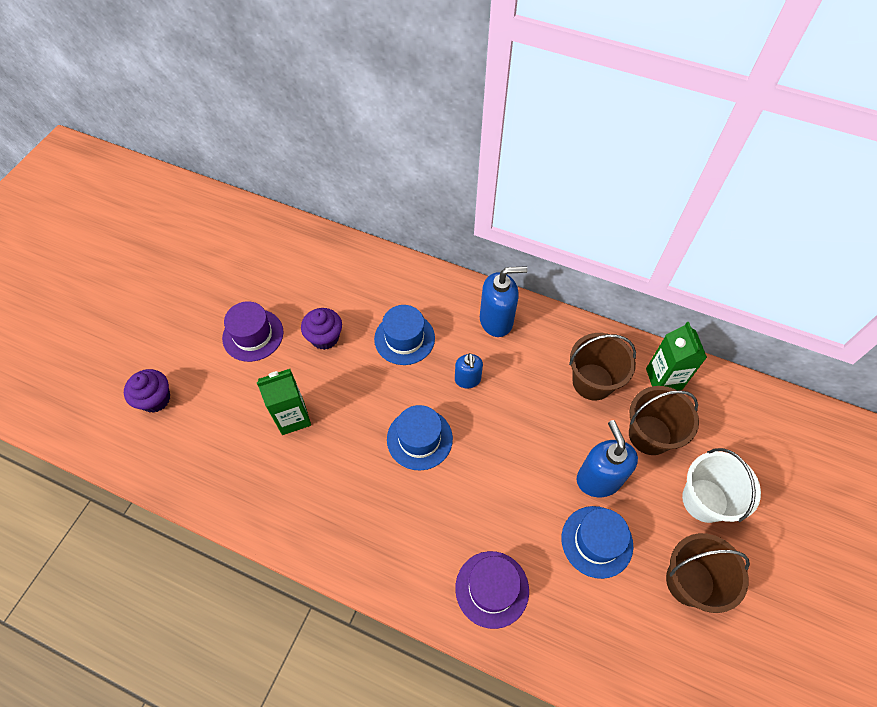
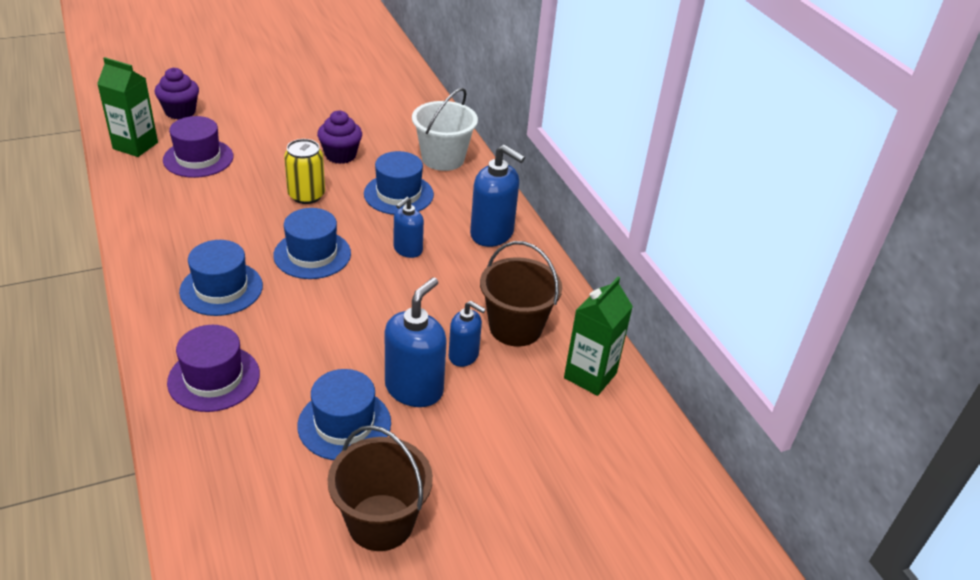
camera: 40 degrees right, 20 degrees down
(253, 335) = (294, 122): purple hat -> purple hat (198, 158)
(293, 417) = (246, 179): green carton -> green carton (135, 146)
(350, 393) = (306, 195): none -> yellow can
(404, 521) = (221, 288): none -> blue hat
(593, 429) = (464, 356): none -> blue soap dispenser
(650, 435) = (512, 399): brown bucket -> none
(704, 500) = (491, 483): white bucket -> white bucket (443, 158)

